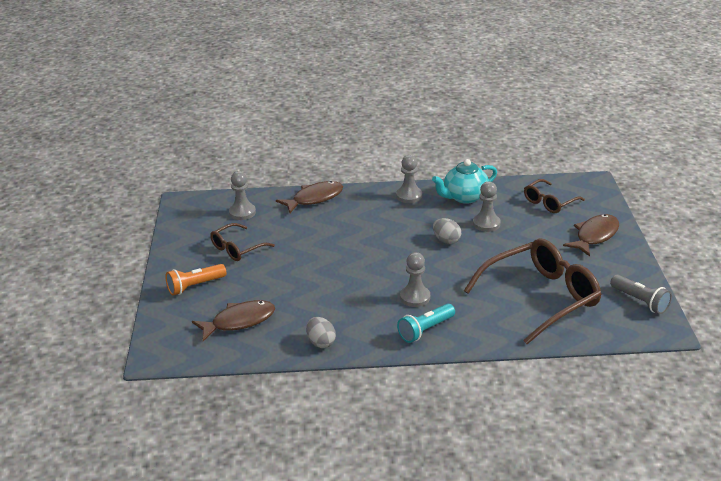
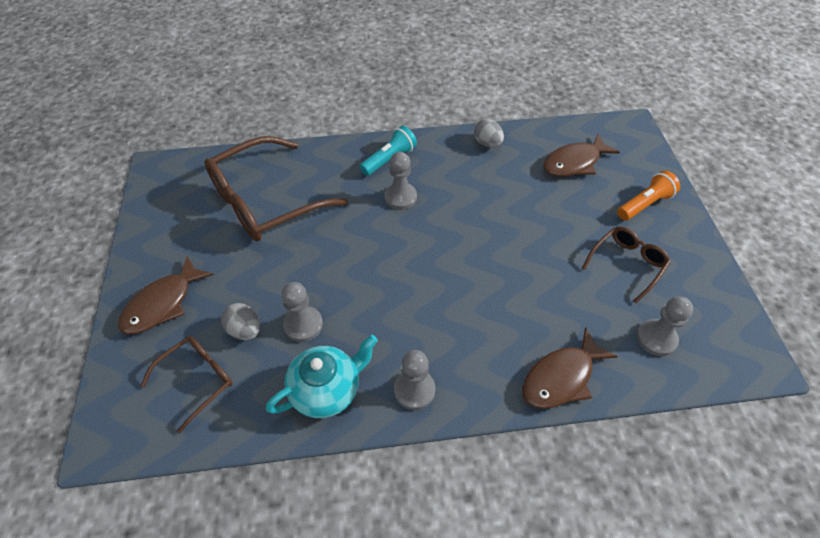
camera: 175 degrees right, 20 degrees up
(446, 240) = (361, 288): grey egg -> grey egg (245, 330)
(640, 301) = (161, 200): grey flashlight -> none

